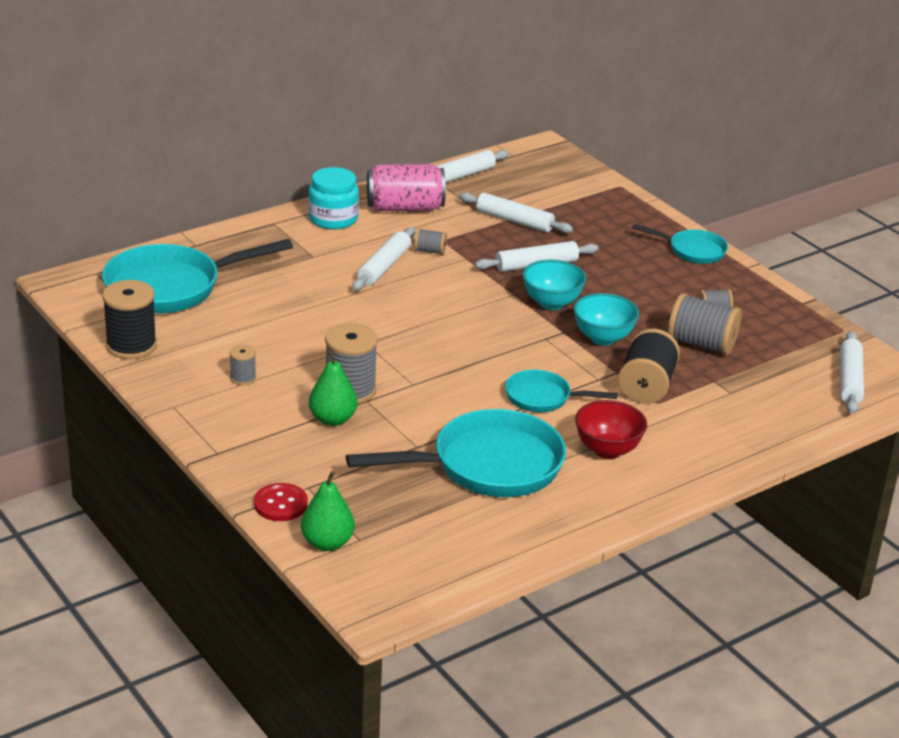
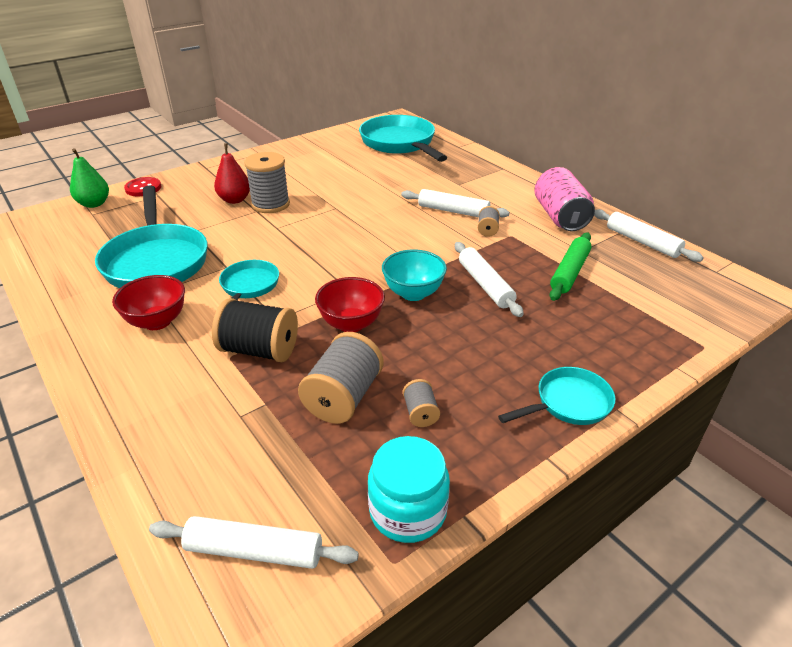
camera: 90 degrees right, 5 degrees up
(131, 346) = (328, 138): black spool -> none
(243, 378) = (289, 170): grey spool -> none
(332, 419) = (235, 200): green pear -> red pear
(333, 219) = (522, 188): turquoise jar -> turquoise jar (408, 510)
(514, 221) = (569, 272): white rolling pin -> green rolling pin
(603, 338) = (351, 324): turquoise bowl -> red bowl
(692, 251) = (568, 403): turquoise pan -> turquoise pan turned 135 degrees counterclockwise

